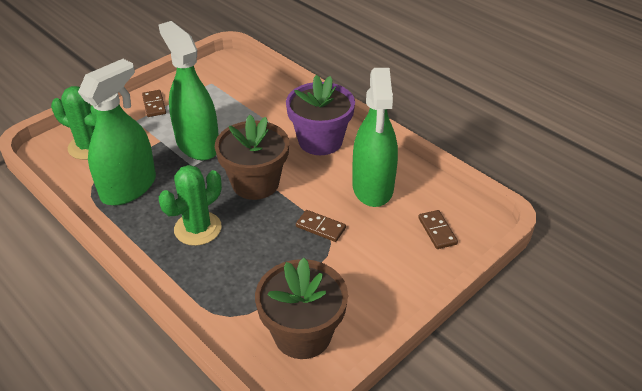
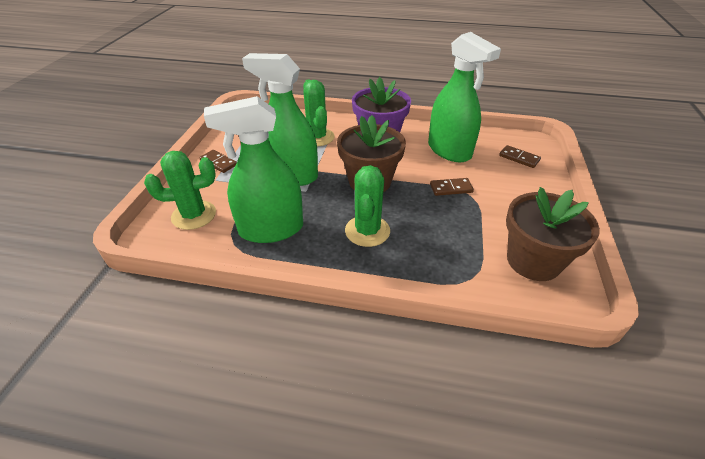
camera: 35 degrees left, 0 degrees up
(129, 187) = (271, 229): green spray bottle -> green spray bottle turned 105 degrees counterclockwise
(263, 115) = (317, 137): none -> green cactus

